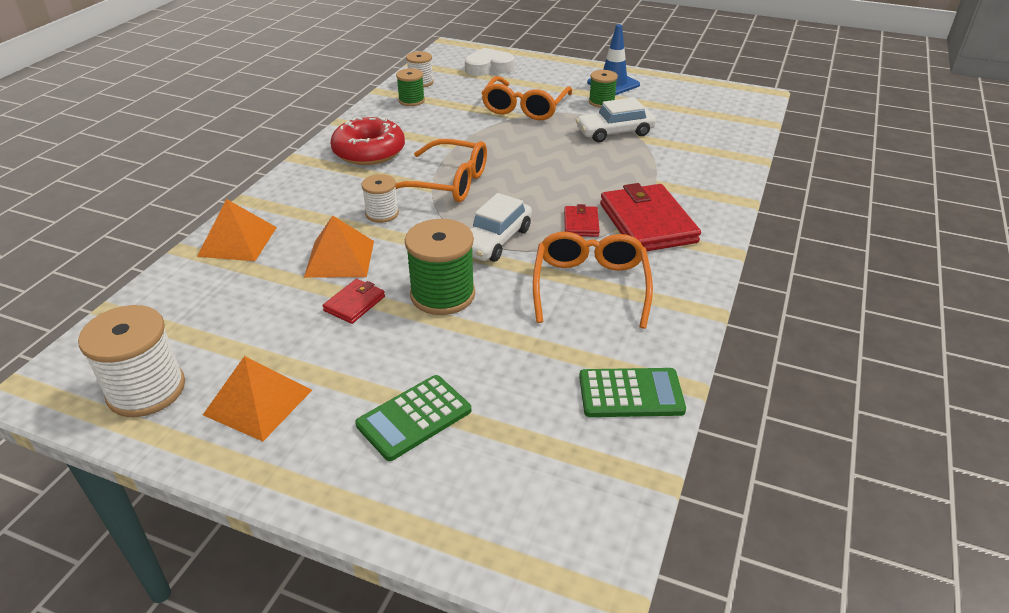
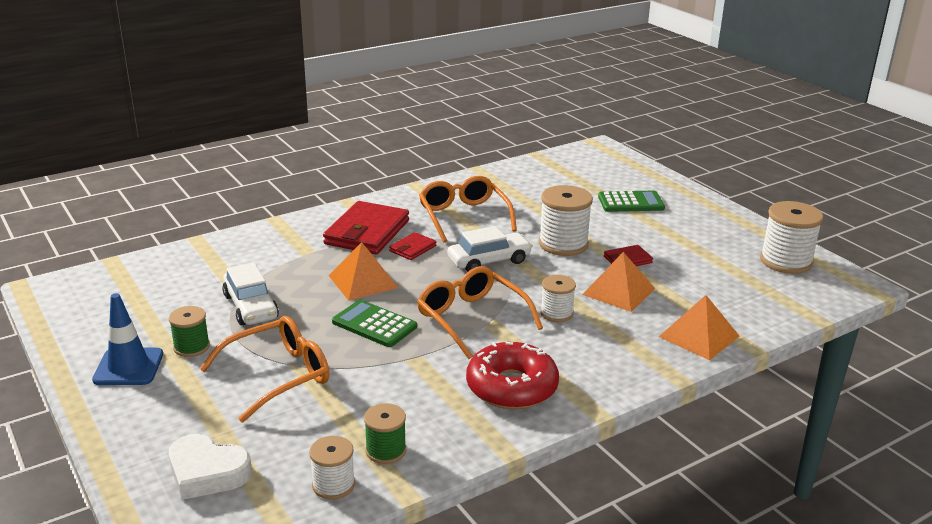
camera: 145 degrees left, 10 degrees down
(258, 402) = (715, 234): orange pyramid -> orange pyramid (363, 281)
(442, 295) = (563, 244): green spool -> white spool
(590, 286) = (463, 216): orange glasses -> orange glasses turned 120 degrees clockwise
(614, 132) = (250, 307): white car -> white car turned 45 degrees clockwise
(631, 394) = (510, 176): green calculator -> green calculator (374, 324)

